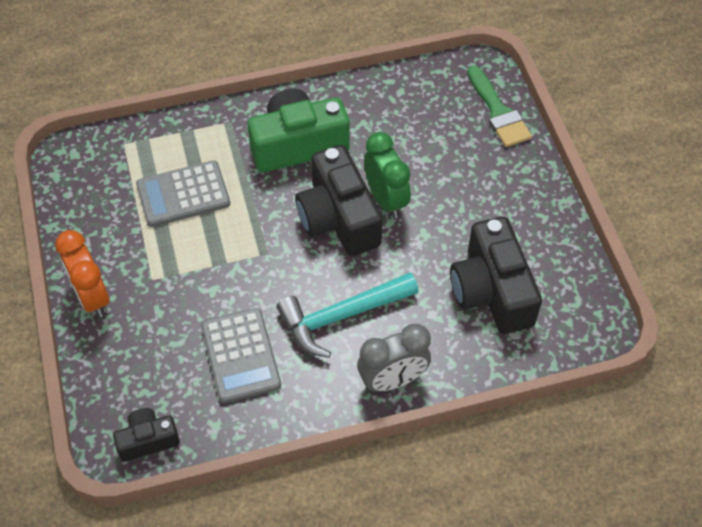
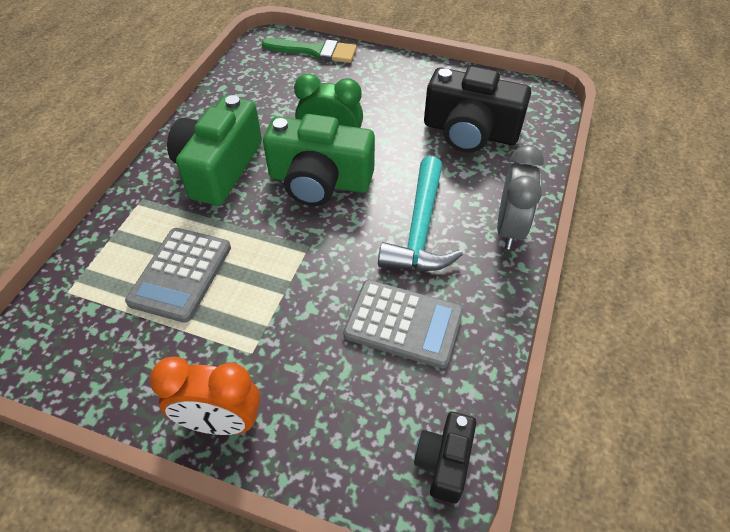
camera: 55 degrees left, 5 degrees down
(338, 218) = (319, 181): black camera -> green camera

